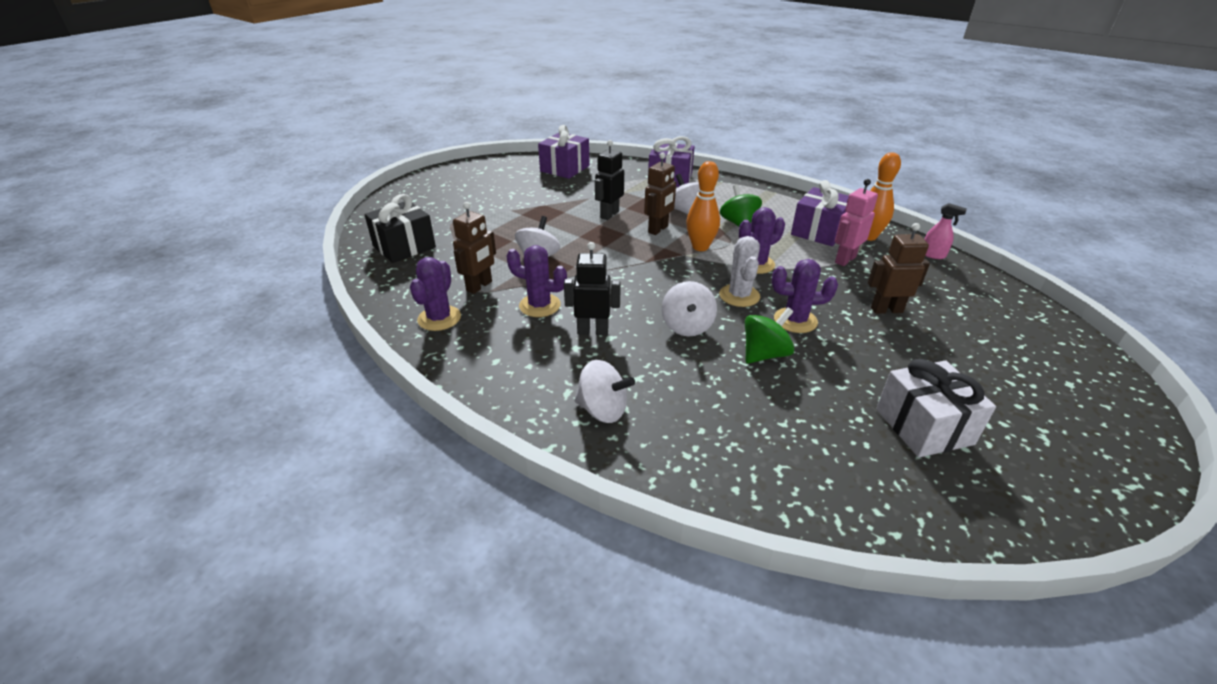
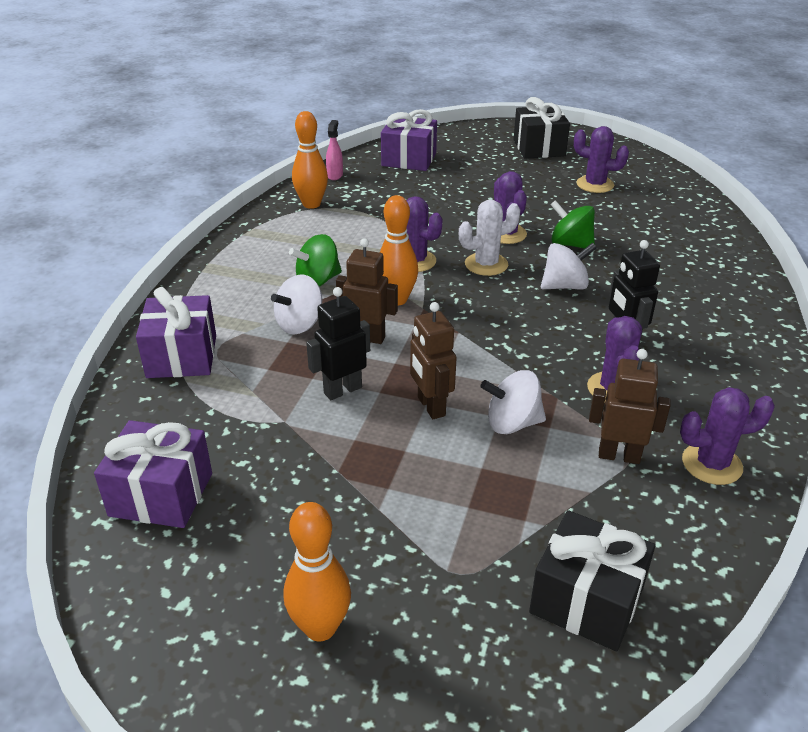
camera: 110 degrees left, 0 degrees up
(460, 190) = (320, 627): none -> orange bowling pin
(603, 410) = (721, 309): white spinning top -> none
(609, 215) = (342, 390): black robot -> black robot turned 135 degrees clockwise
(818, 231) = (313, 230): purple gift -> purple gift (409, 159)
(845, 260) = (372, 215): pink robot -> none
(886, 310) = (453, 196): brown robot -> brown robot (430, 406)
(923, 426) = (595, 185): white gift -> purple cactus
(1051, 413) = (539, 148): none -> black gift

